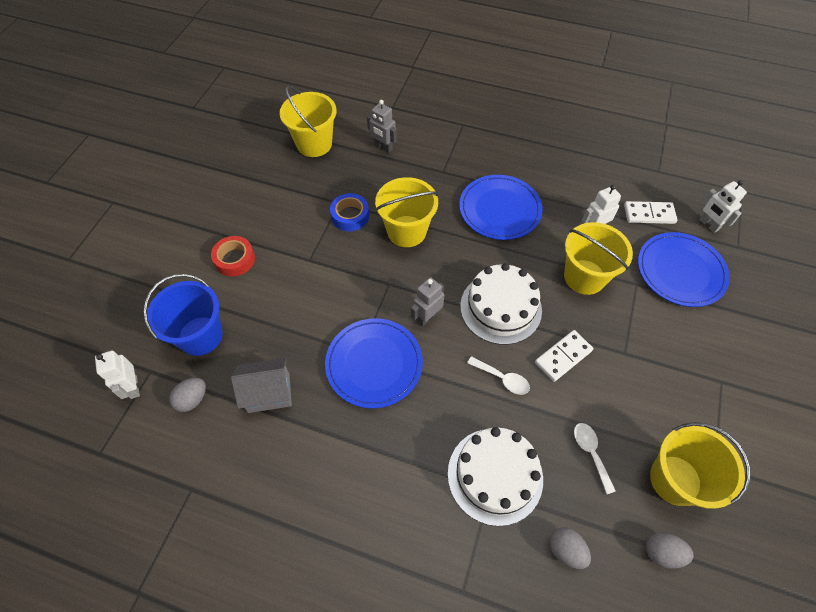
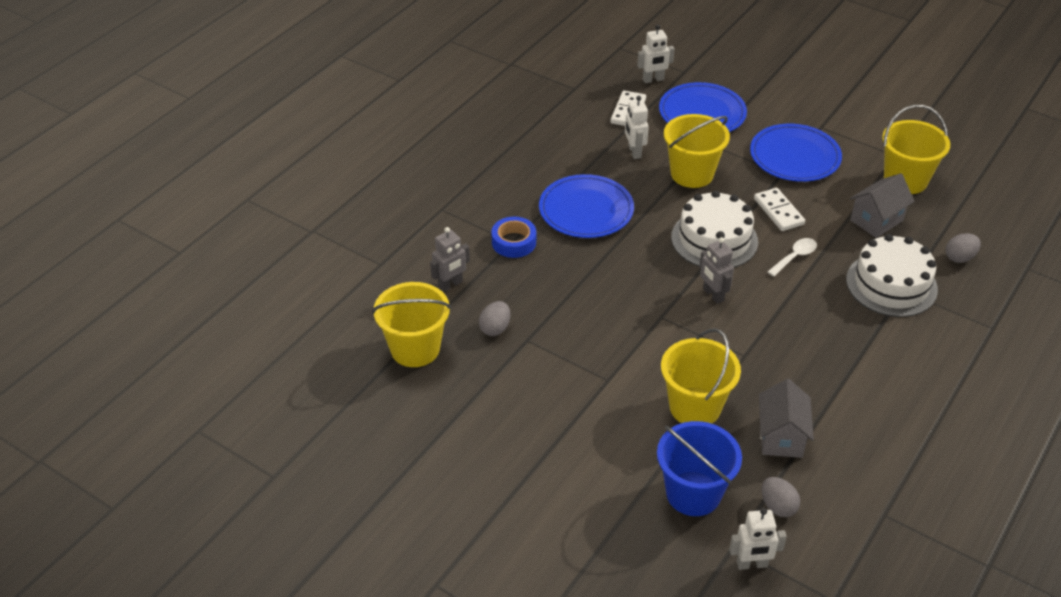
camera: 75 degrees left, 15 degrees down
(235, 259) = (586, 450): red tape -> none
(350, 216) = (552, 333): blue tape -> blue tape (514, 242)
(374, 364) = (761, 346): blue plate -> blue plate (794, 156)
(406, 231) = (592, 289): yellow bucket -> yellow bucket (695, 407)
(590, 452) = (876, 220): white spoon -> grey house
(662, 552) = (964, 205): grey egg -> grey egg (495, 328)

